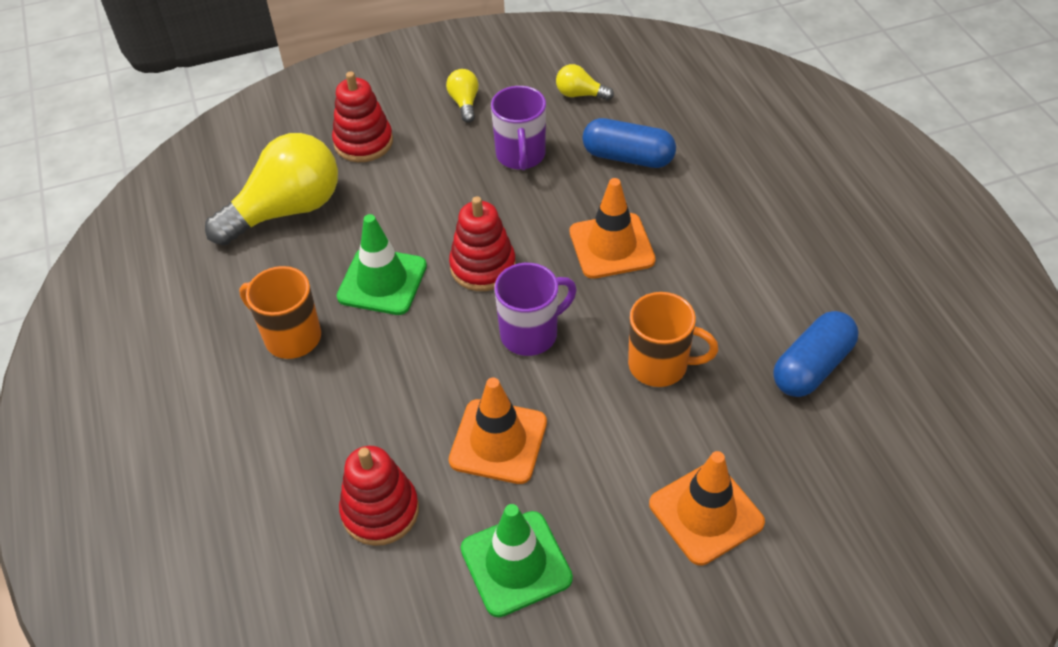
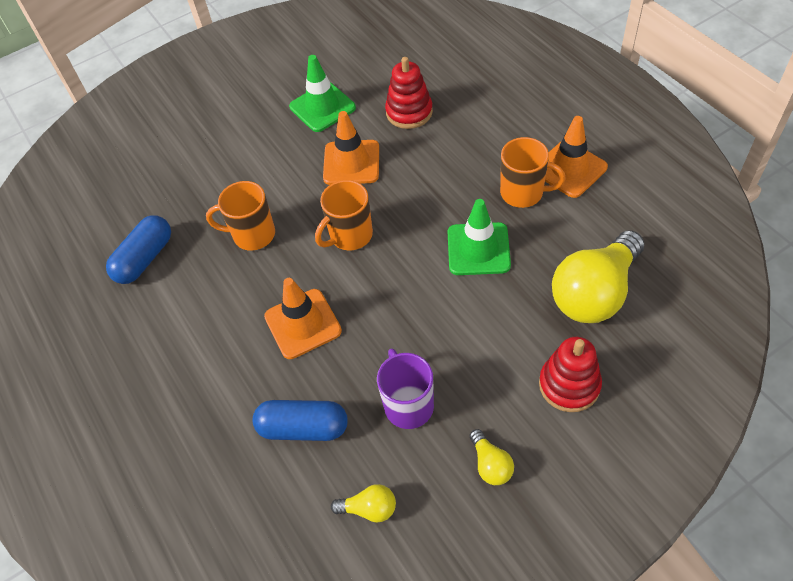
camera: 170 degrees right, 5 degrees up
(483, 267) = (403, 280): red stacking toy -> none
(531, 333) = (350, 235): purple mug -> orange mug
(706, 513) = (217, 155): orange traffic cone -> orange traffic cone (569, 169)

